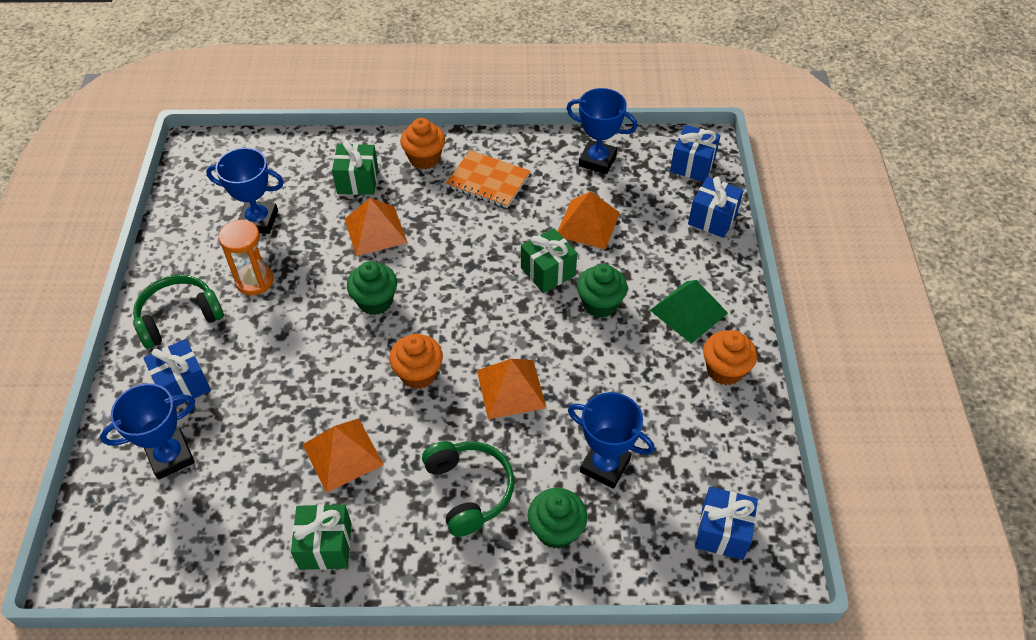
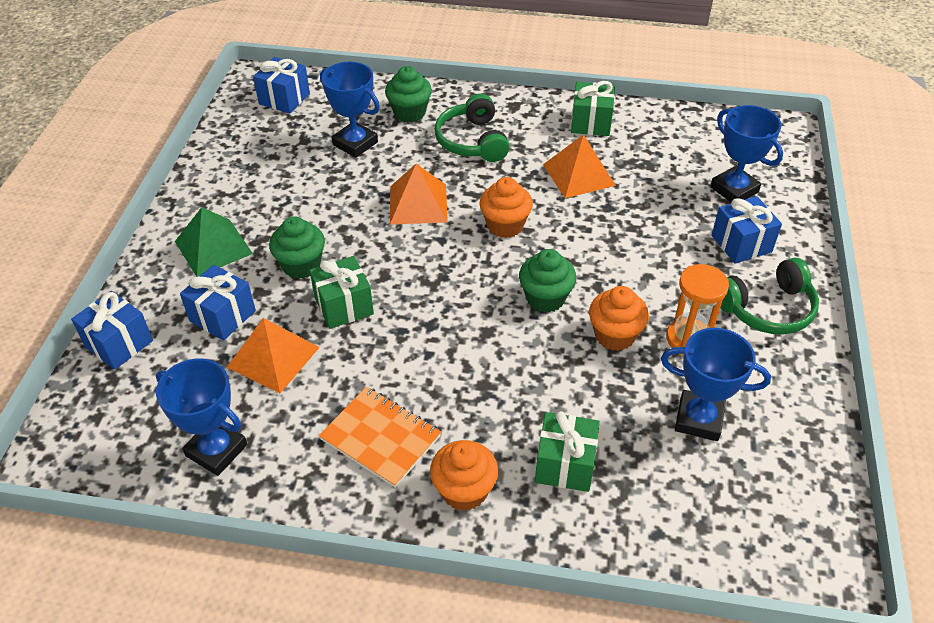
camera: 170 degrees left, 5 degrees down
(171, 457) = (734, 189): blue trophy -> blue trophy turned 75 degrees clockwise
(375, 230) = (542, 384): orange pyramid -> none
(692, 165) = (91, 423): blue gift -> blue gift (222, 316)
(724, 370) = (212, 195): orange cupcake -> orange cupcake (614, 335)

